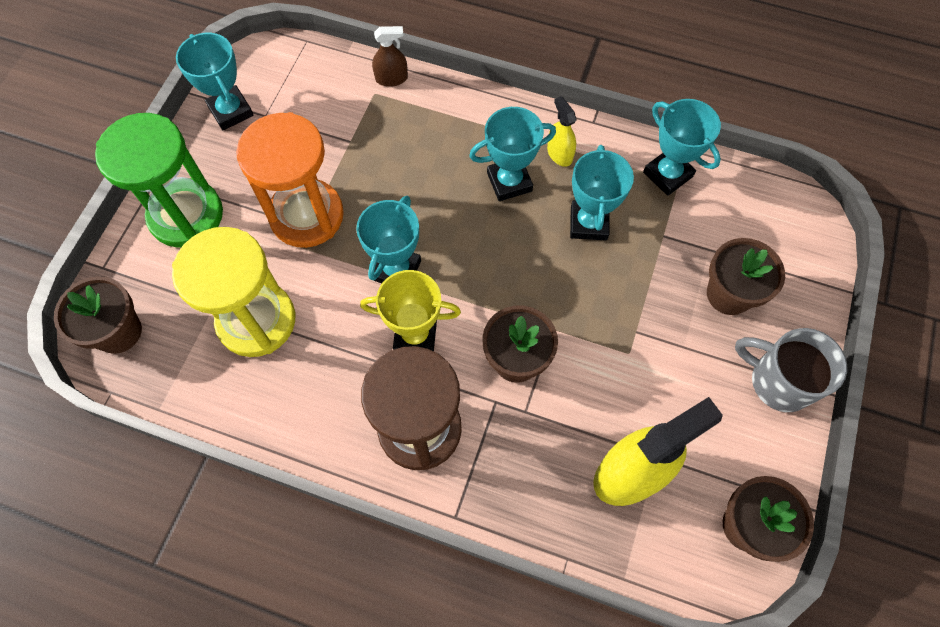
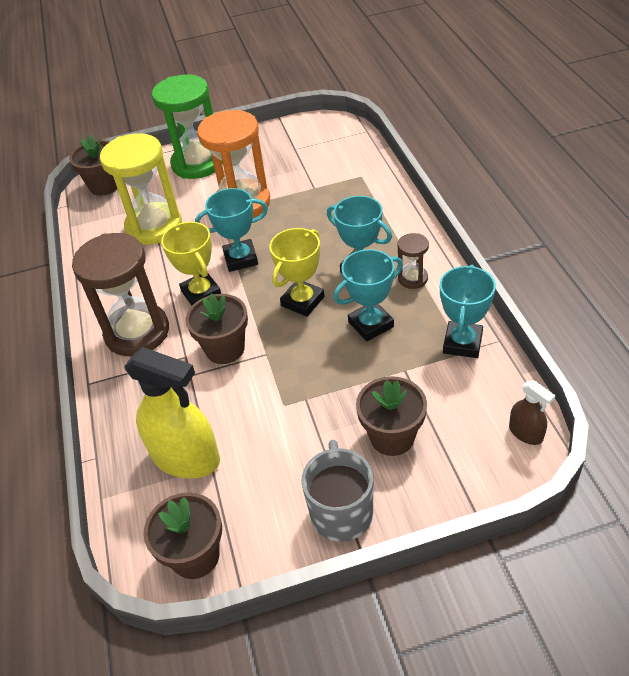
camera: 60 degrees right, 20 degrees down
(231, 111) = (283, 136): turquoise trophy -> none
(391, 78) = (380, 176): brown spray bottle -> brown spray bottle (526, 433)
(510, 256) = (302, 301): none -> yellow trophy
(559, 154) = (413, 278): yellow spray bottle -> brown hourglass

